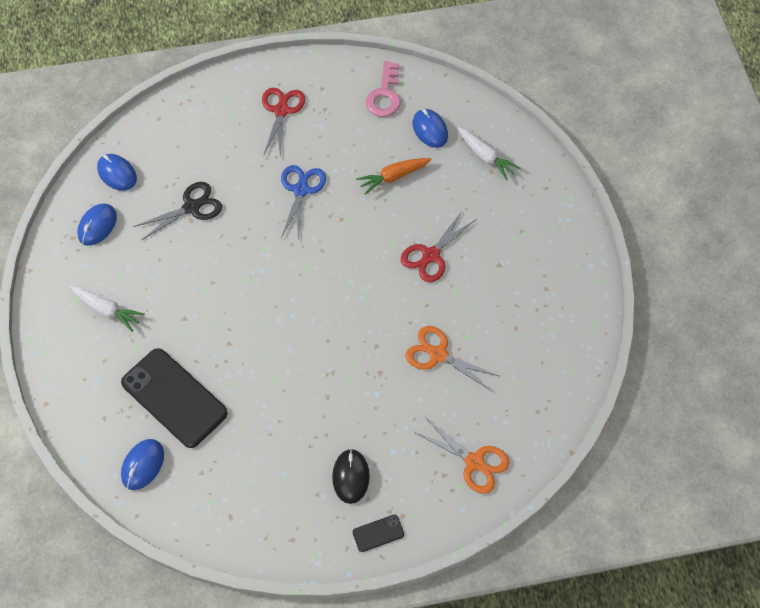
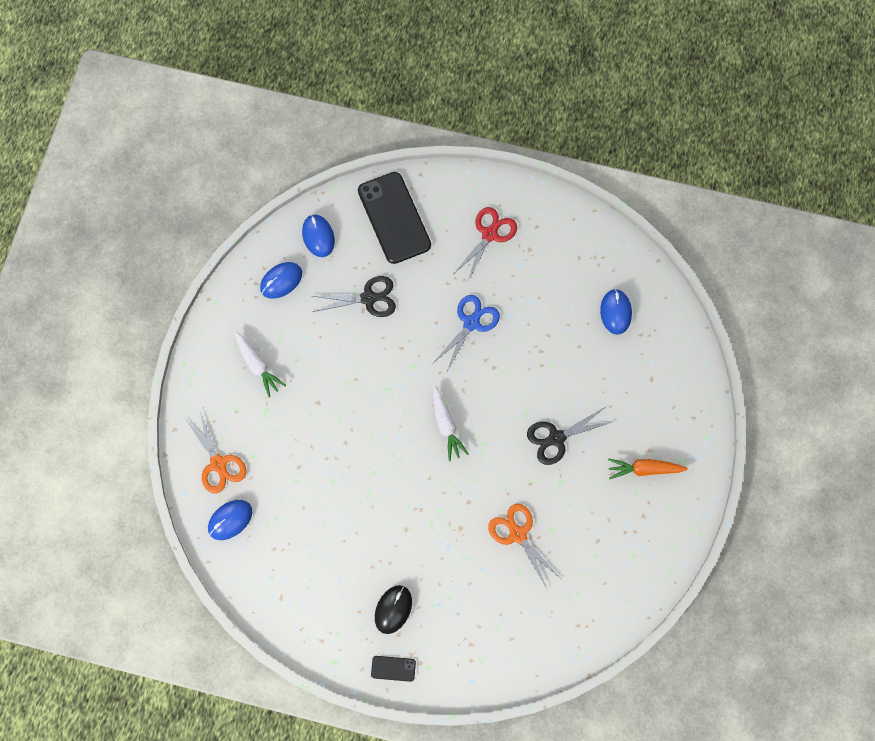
camera: 25 degrees right, 10 degrees up
(174, 398) = (280, 472): black phone -> black phone (394, 218)
(384, 95) = (591, 258): pink key -> none
(393, 177) = (559, 346): orange carrot -> orange carrot (644, 469)
(431, 255) = (556, 438): red scissors -> black scissors
(474, 462) = (502, 645): orange scissors -> orange scissors (218, 464)
(485, 157) = (653, 362): white carrot -> white carrot (446, 426)

